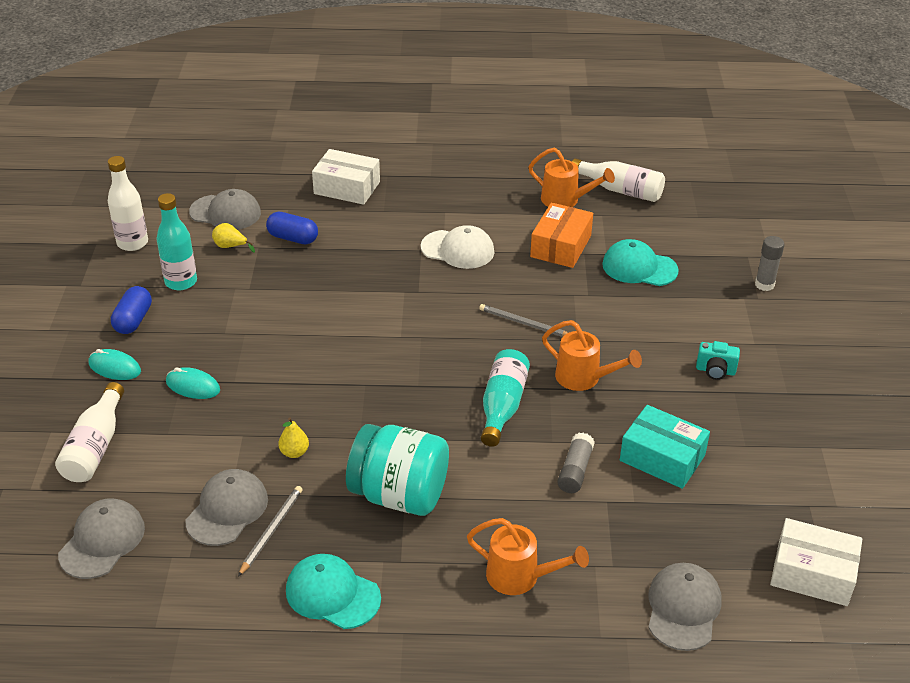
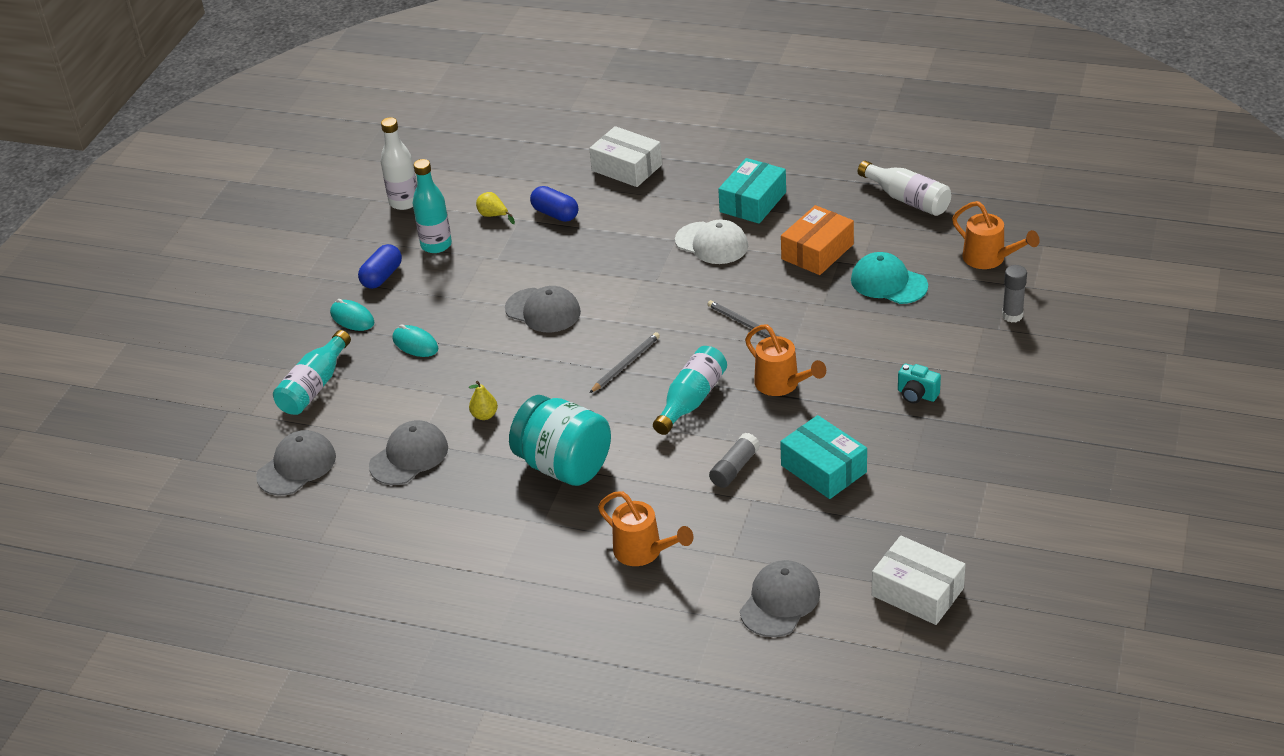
camera: 20 degrees right, 0 degrees up
(95, 447) = (314, 386): white bottle -> turquoise bottle
(225, 213) = (500, 181): grey cap -> grey cap (543, 310)
(271, 531) = (441, 479): grey pencil -> grey pencil (626, 364)
(332, 594) = (474, 540): turquoise cap -> none
(480, 207) = (753, 202): none -> turquoise box
(565, 200) = (843, 204): orange watering can -> orange watering can (989, 259)

